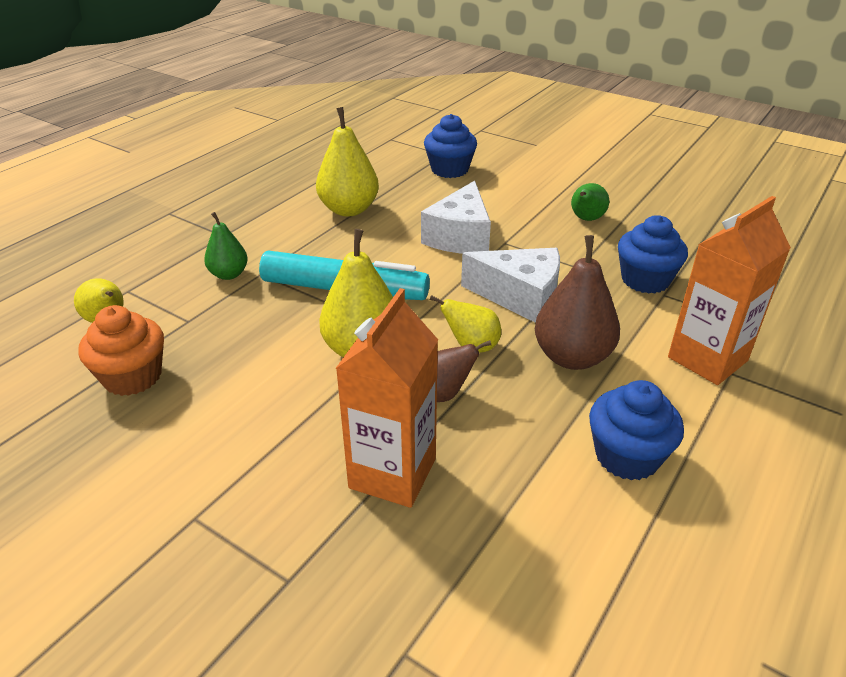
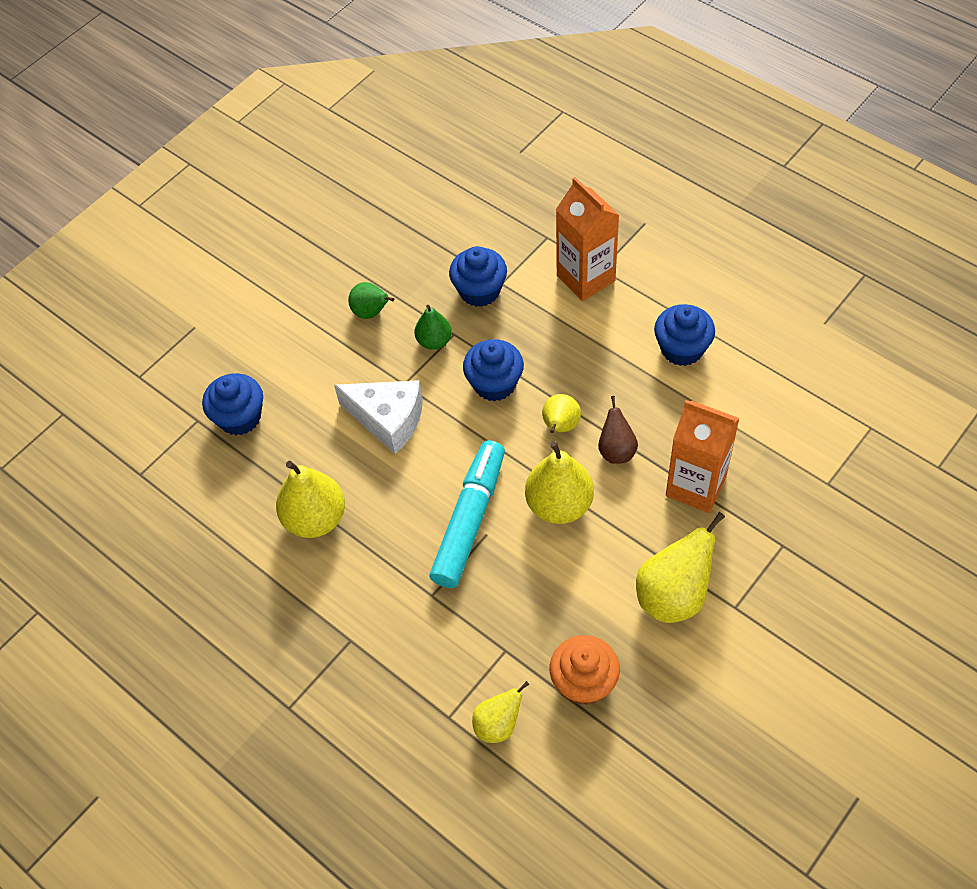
camera: 80 degrees left, 20 degrees up
(226, 451) = (673, 595): none -> yellow pear
(229, 274) = (430, 624): green pear -> green pear (434, 341)
(520, 297) = (494, 384): white cheese -> blue cupcake
(572, 357) = (578, 361): brown pear -> none

